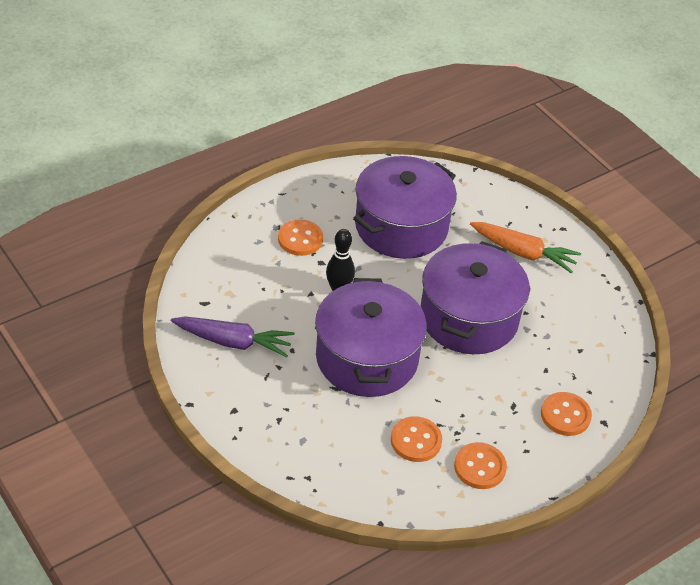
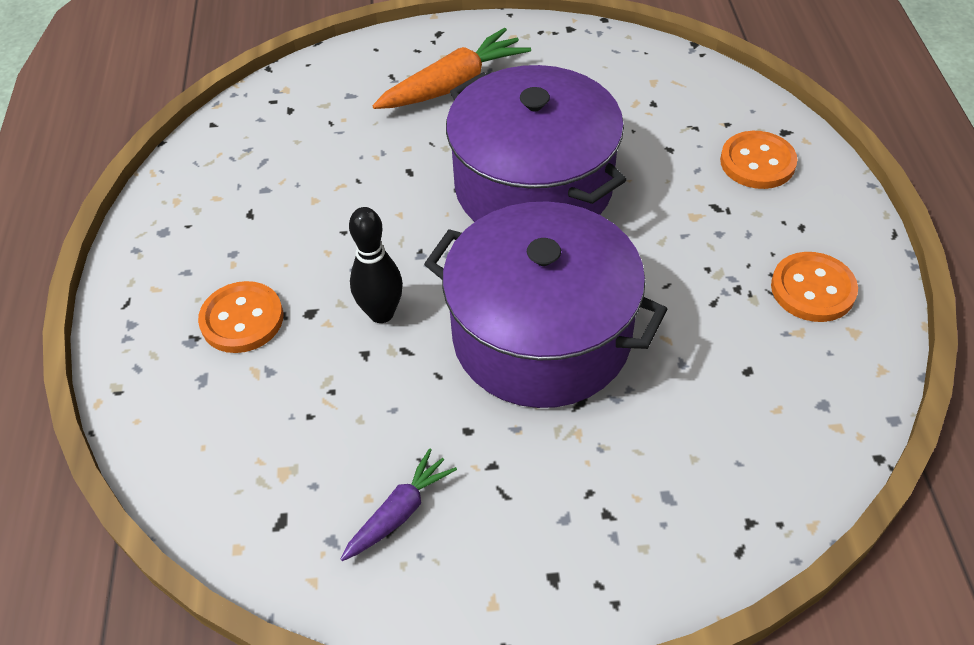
camera: 55 degrees left, 5 degrees up
(234, 342) = (400, 512): purple carrot -> purple carrot, size x0.60
(401, 226) = (312, 187): purple pot -> none
(416, 440) = (733, 343): orange button -> none

